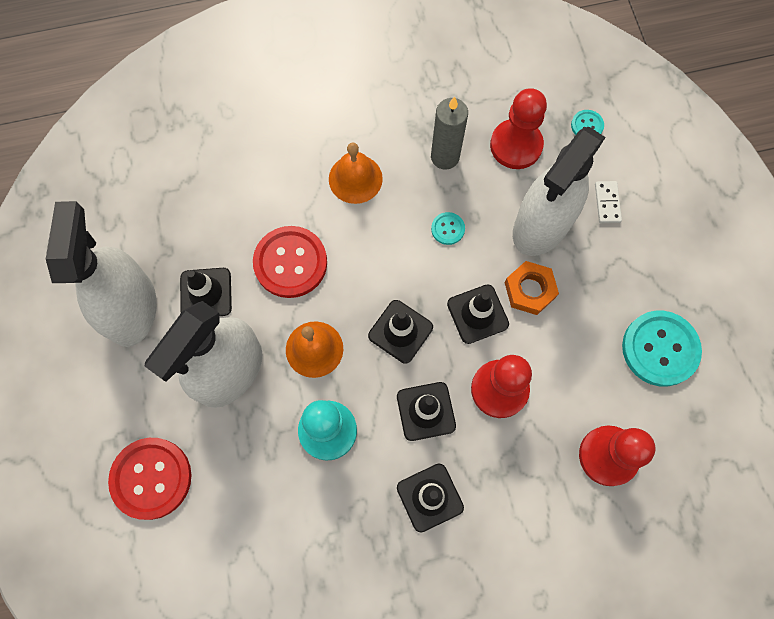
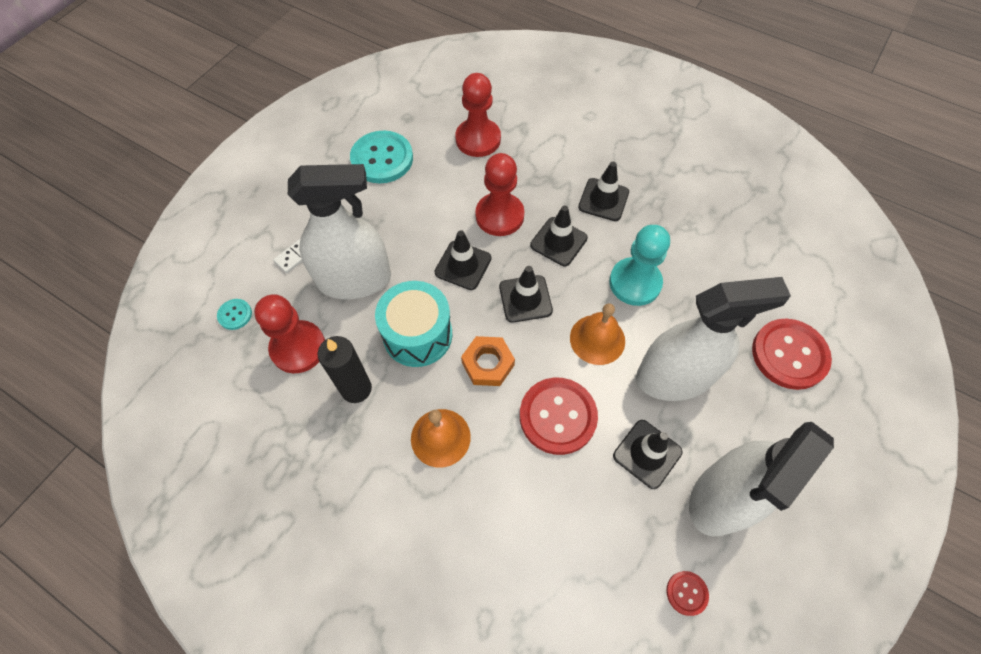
camera: 135 degrees left, 10 degrees down
(115, 228) = (686, 593): none -> red button
(445, 157) = (356, 389): grey candle -> black candle
(448, 229) = (417, 335): turquoise button -> turquoise drum
(529, 290) = (413, 250): orange nut -> orange nut (488, 364)

